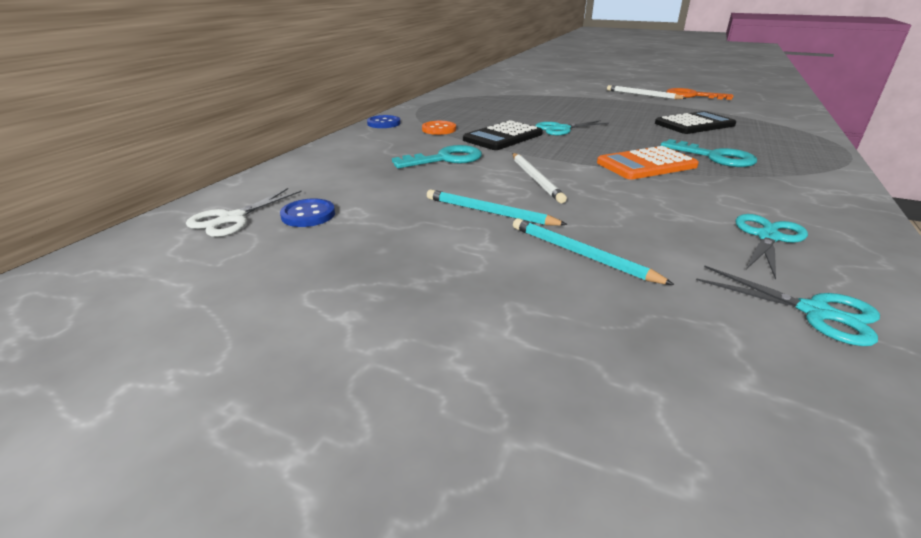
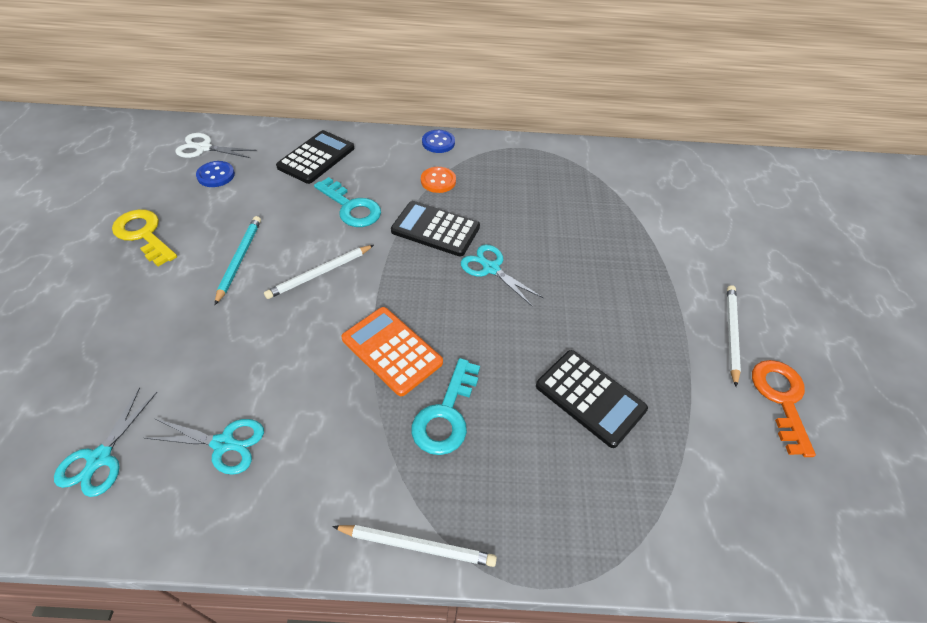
camera: 65 degrees right, 20 degrees up
(344, 164) = (316, 157): none -> black calculator
(389, 269) = (144, 234): none -> yellow key
(581, 254) = (175, 321): turquoise pencil -> none
(840, 177) = (417, 545): none -> white pencil

